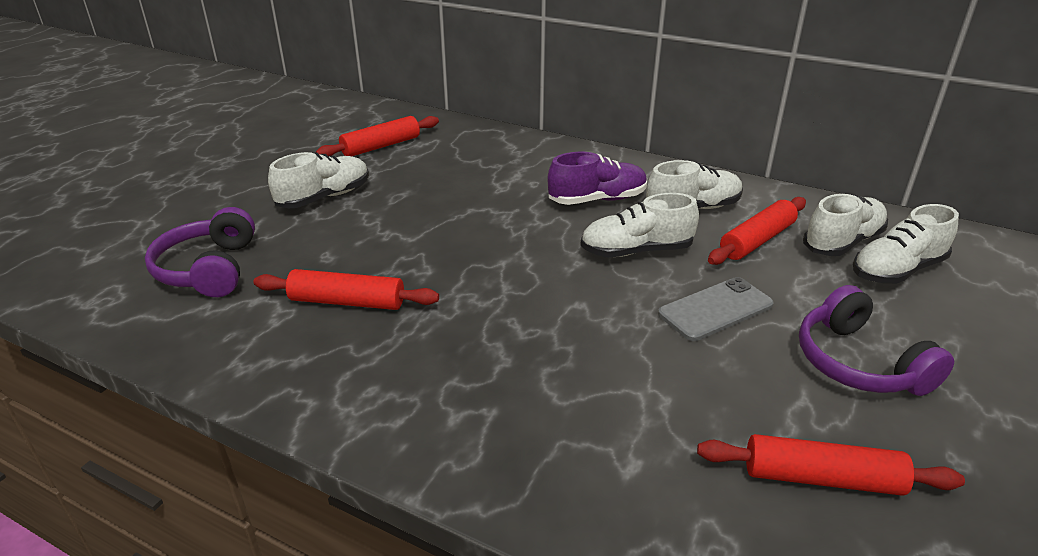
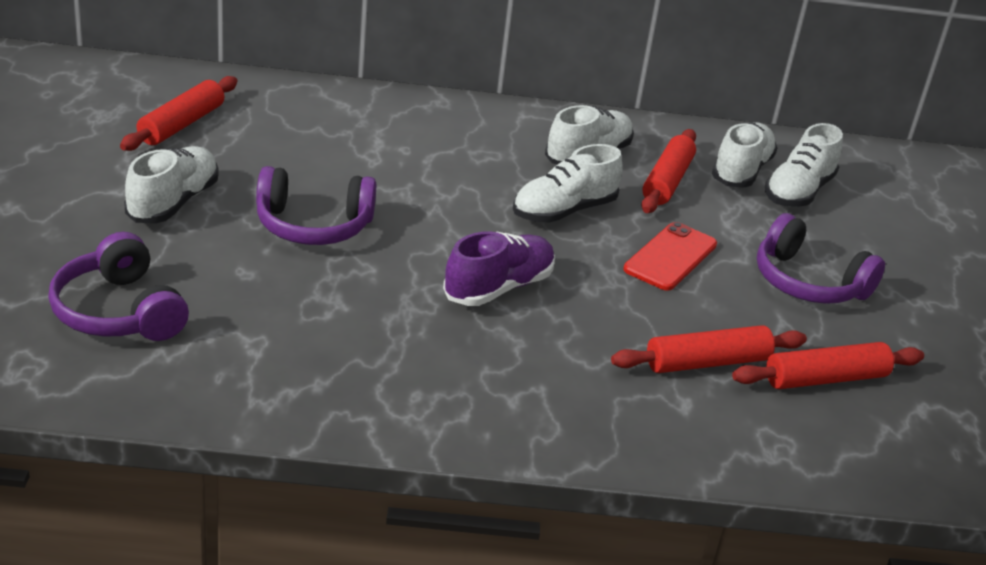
camera: 30 degrees left, 0 degrees up
(347, 302) = (315, 317): red rolling pin -> red rolling pin (707, 362)
(411, 229) = (313, 225): none -> purple headphones
(597, 199) = (487, 159): purple shoe -> purple shoe (498, 288)
(715, 309) = (670, 257): grey phone -> red phone

